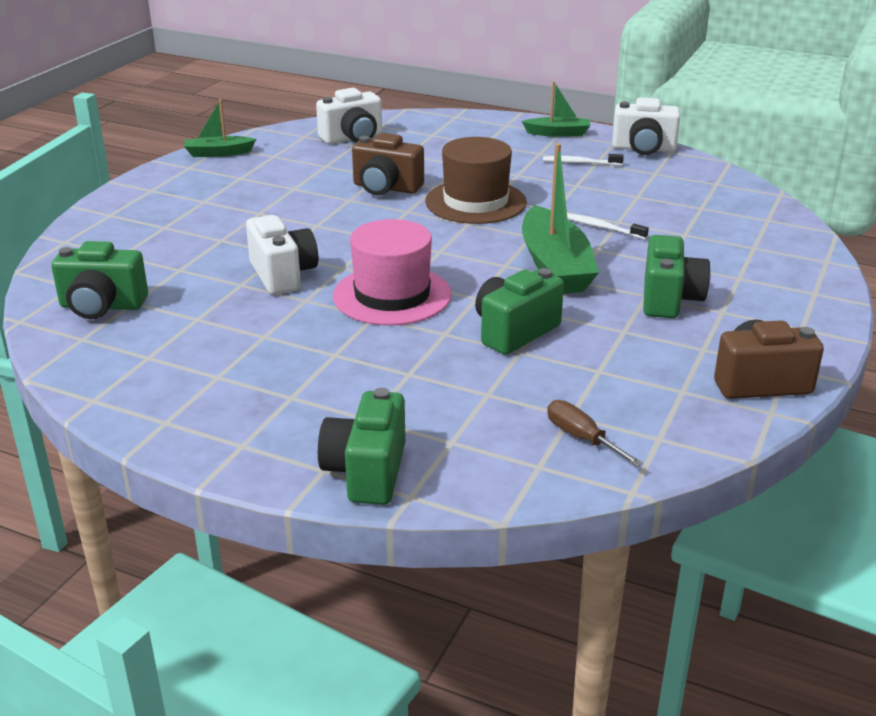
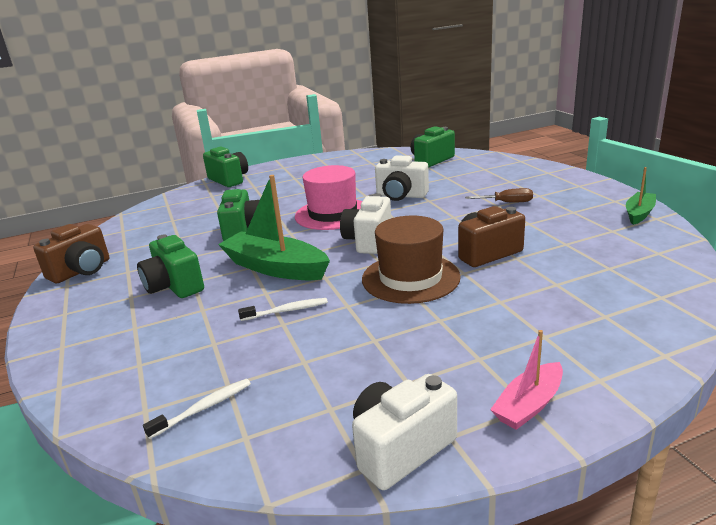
camera: 135 degrees right, 5 degrees down
(353, 138) = (630, 272): white camera -> white camera (368, 241)
(558, 133) = (529, 405): green boat -> pink boat
(580, 163) = (420, 371): white toothbrush -> white toothbrush (203, 408)
(582, 438) = (158, 217): brown screwdriver -> brown screwdriver (507, 202)

